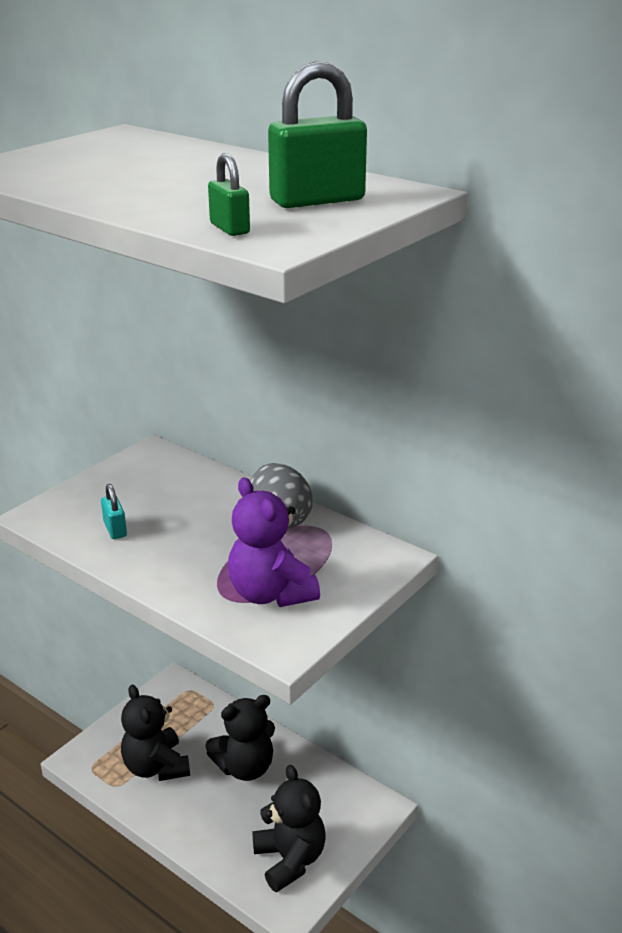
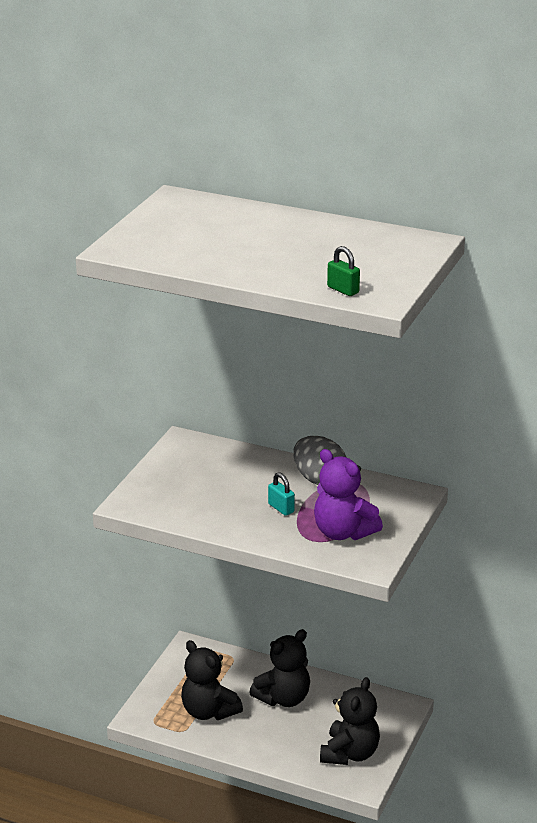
camera: 15 degrees left, 0 degrees up
(115, 529) = (197, 505): turquoise padlock -> turquoise padlock (281, 508)
(290, 859) = (350, 753): black teddy bear -> black teddy bear turned 60 degrees clockwise
(317, 200) = (377, 257): green padlock -> none

